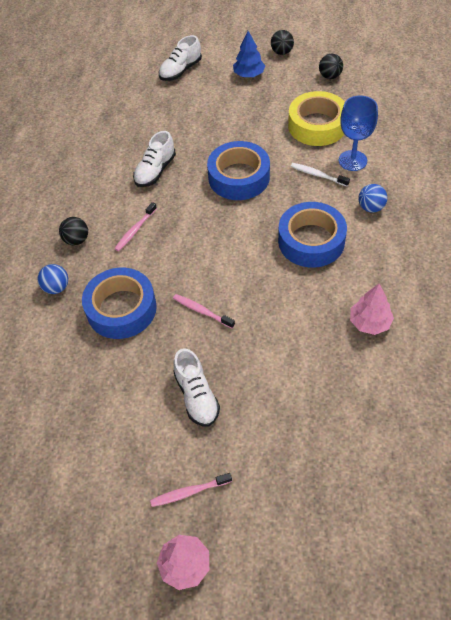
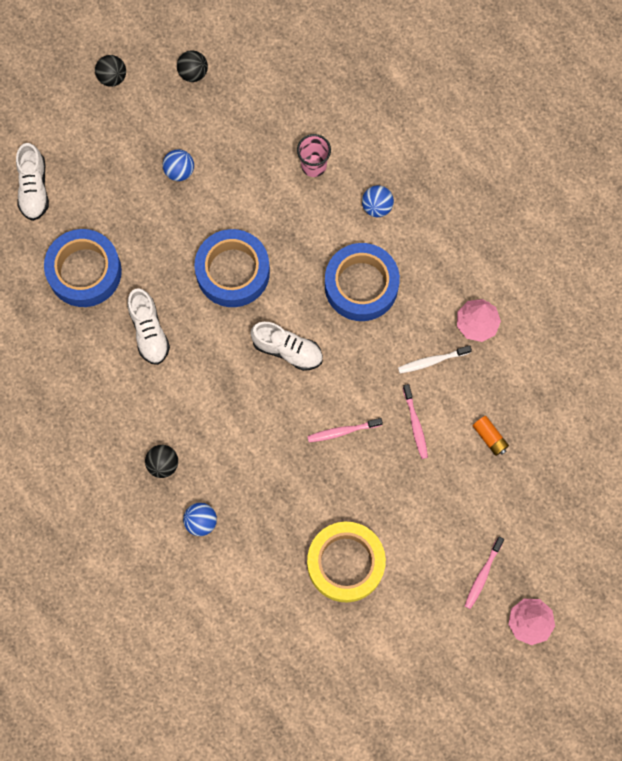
camera: 50 degrees left, 20 degrees up
(121, 309) = (277, 489): blue tape -> blue tape (84, 271)
(135, 230) = (203, 408): pink toothbrush -> pink toothbrush (415, 424)
(196, 396) = (414, 503): white shoe -> white shoe (287, 350)
(249, 75) = (110, 136): blue tree -> none
(267, 112) = (179, 171): none -> blue ball
(300, 402) = (490, 437): none -> orange battery
(317, 125) = (242, 149): yellow tape -> yellow tape (345, 563)
(318, 175) = (299, 209): white toothbrush -> white toothbrush (432, 361)
(352, 160) = (313, 165): blue goblet -> pink cup

